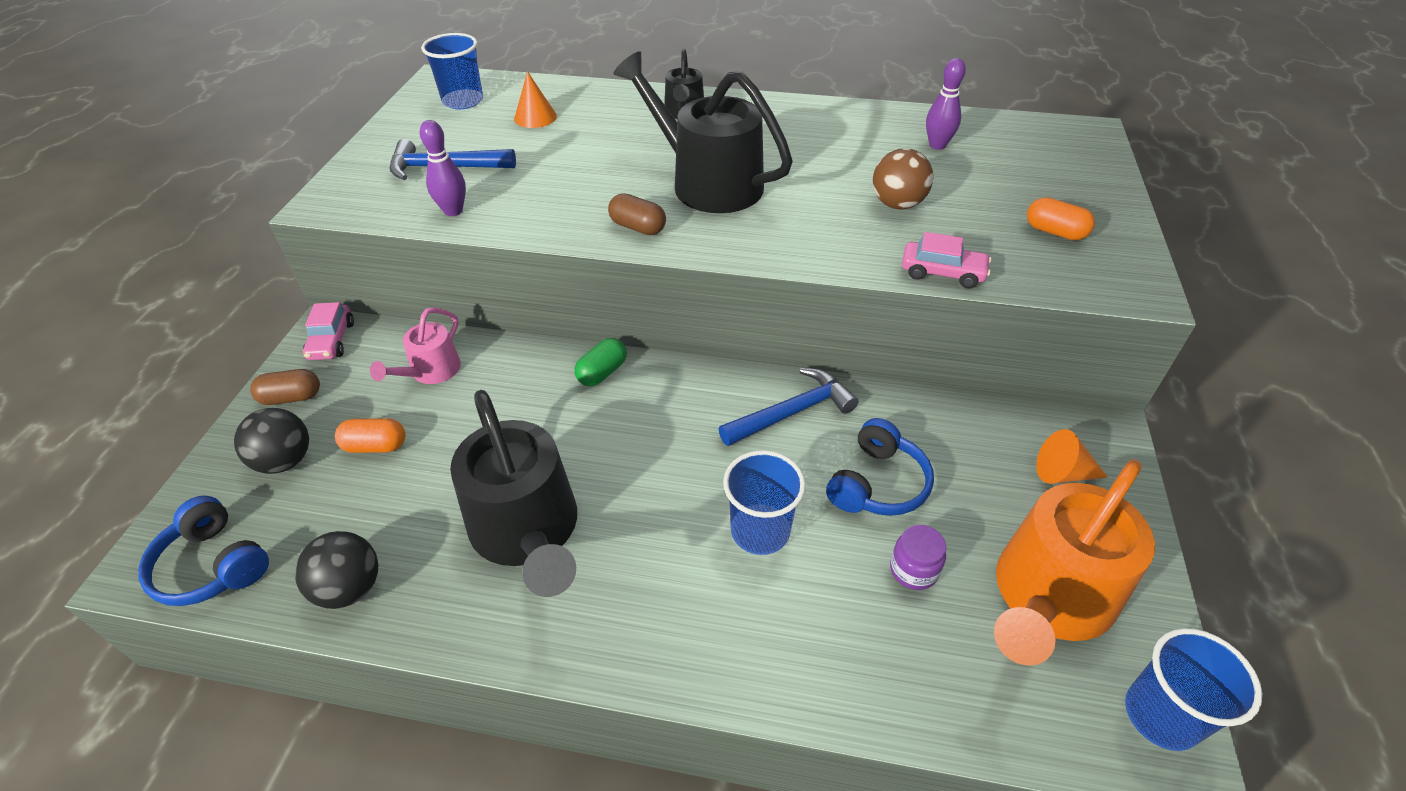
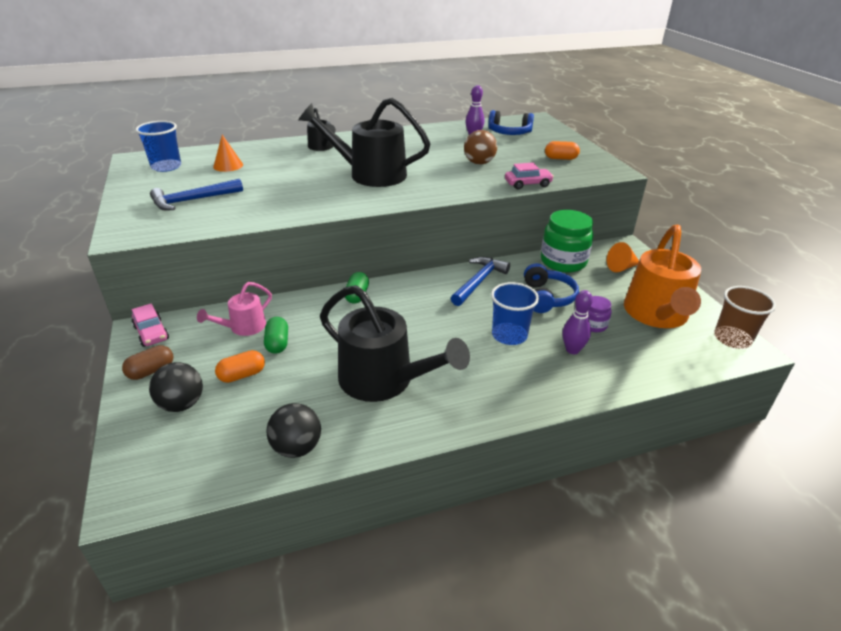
camera: 30 degrees left, 10 degrees down
(212, 565) = (182, 475): blue headphones -> blue headphones (509, 133)
(431, 371) = (244, 327): pink watering can -> pink watering can turned 45 degrees clockwise
(449, 413) = (277, 343): none -> green capsule
(453, 211) = (224, 219): purple bowling pin -> purple bowling pin (572, 350)
(638, 227) = (351, 201): brown capsule -> none
(963, 423) = (563, 261): none -> green jar
(1161, 715) = (732, 339): blue cup -> brown cup

